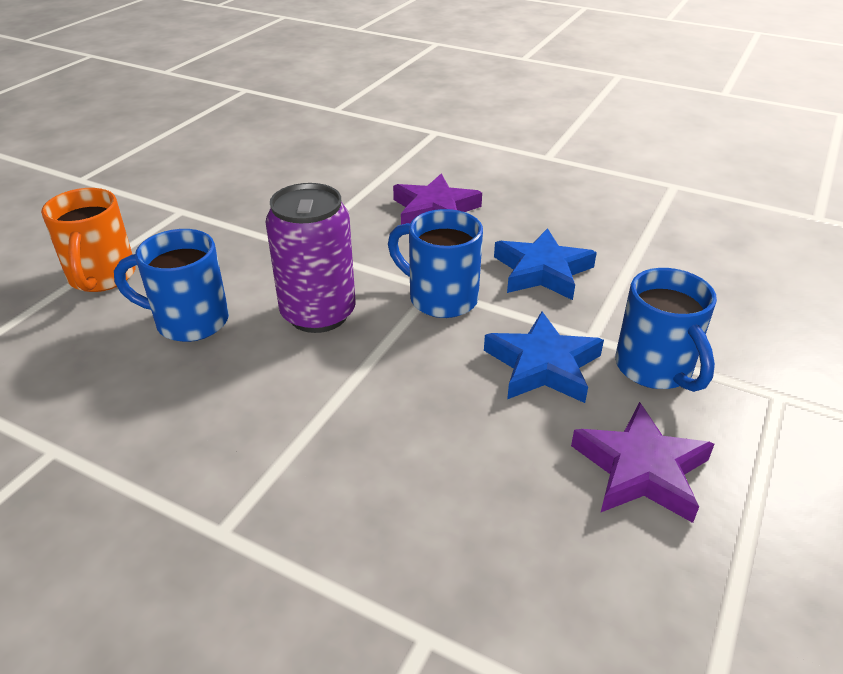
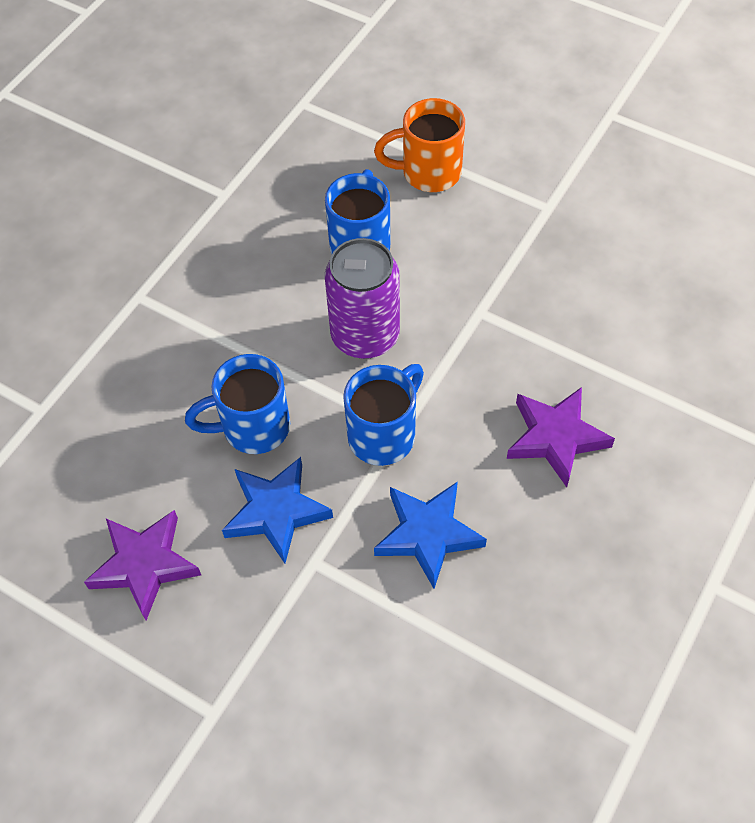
camera: 95 degrees right, 20 degrees up
(655, 369) = (260, 609): blue mug -> blue mug (253, 427)

